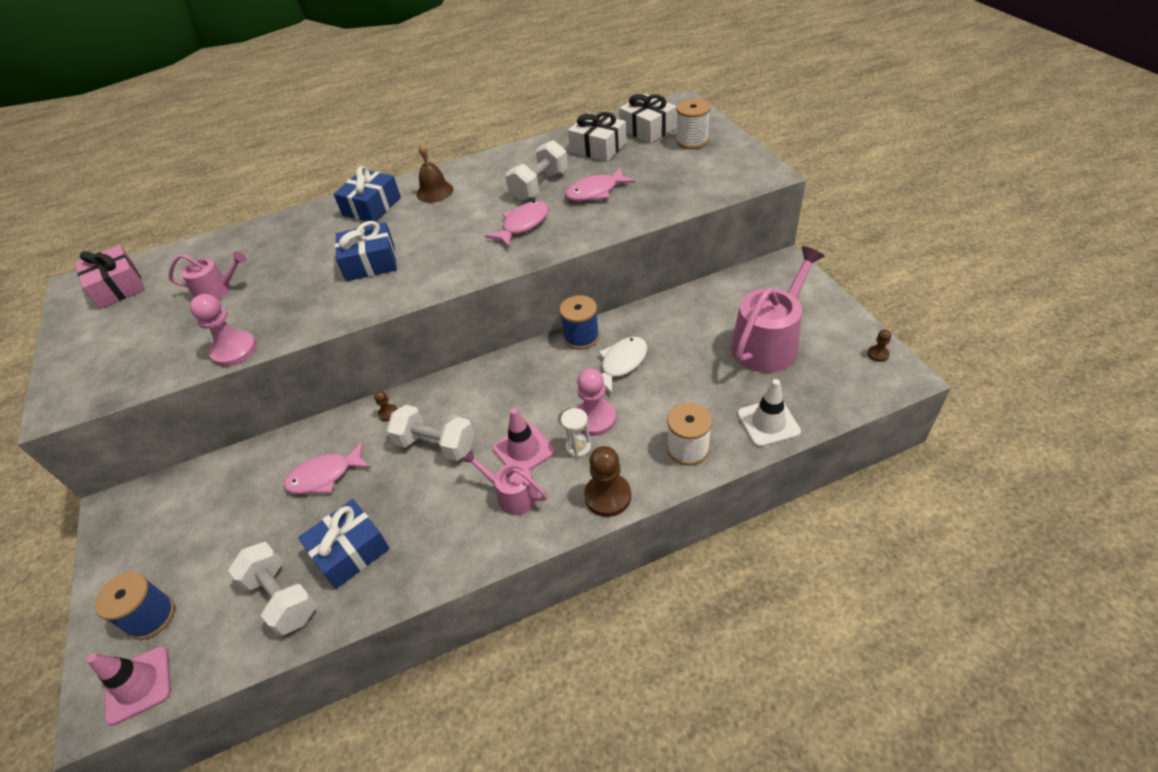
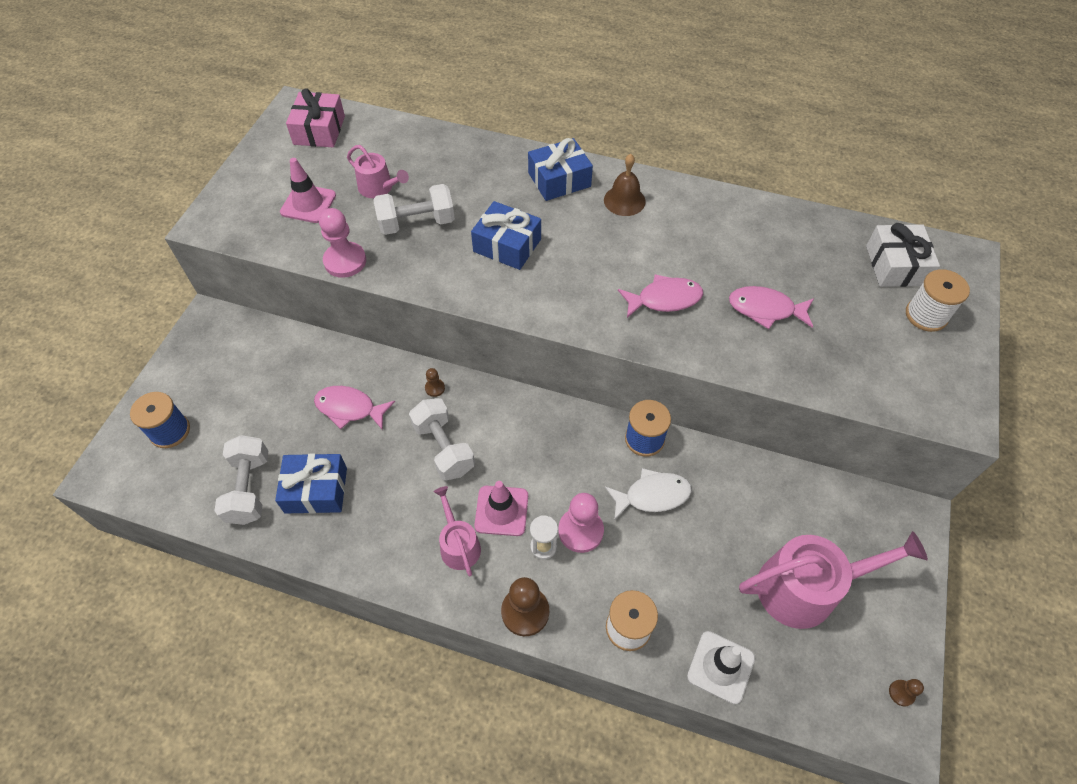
camera: 35 degrees right, 10 degrees up
(138, 685) = (129, 477): pink traffic cone -> pink traffic cone (308, 204)
(539, 185) = (721, 262): white dumbbell -> white dumbbell (417, 223)
(598, 148) = (821, 254): white gift -> none

